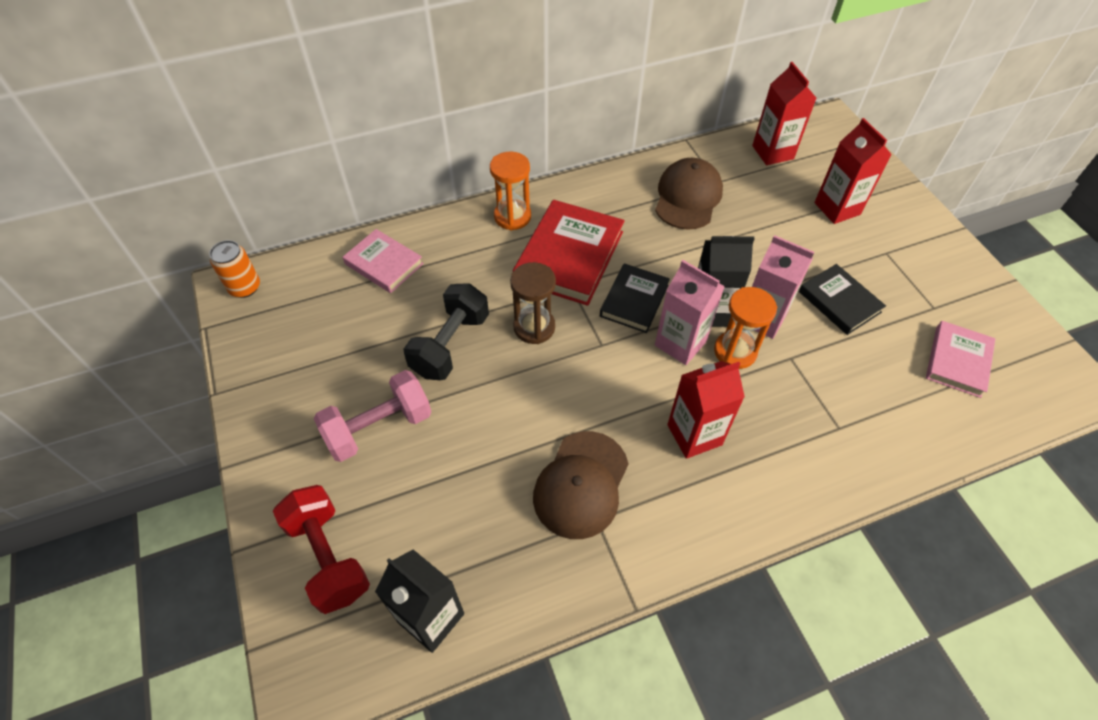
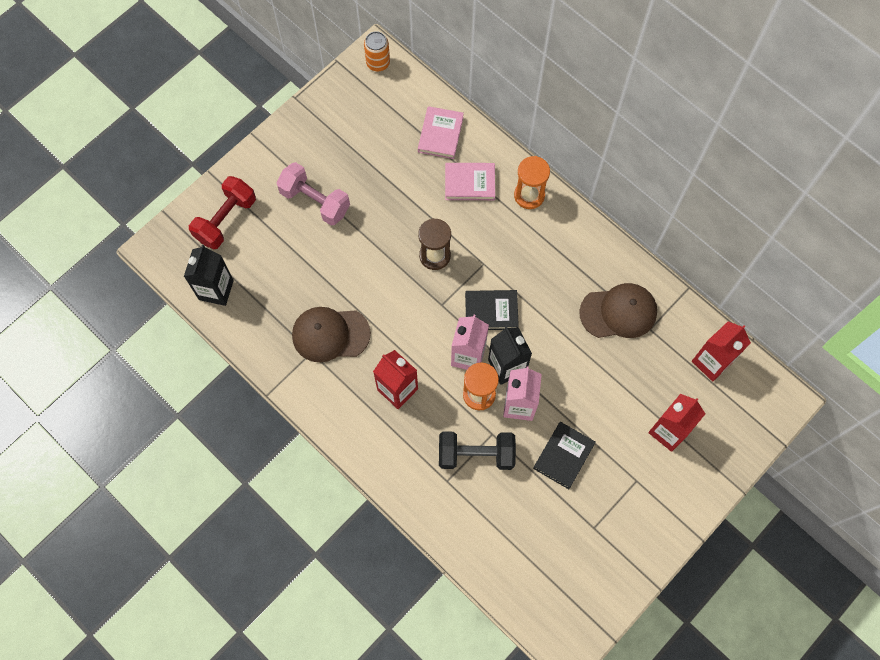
camera: 65 degrees right, 15 degrees up
(450, 345) = (395, 211): black dumbbell -> black dumbbell (476, 454)
(569, 256) = (510, 251): red book -> none
(957, 361) = (547, 553): pink book -> pink book (469, 183)

